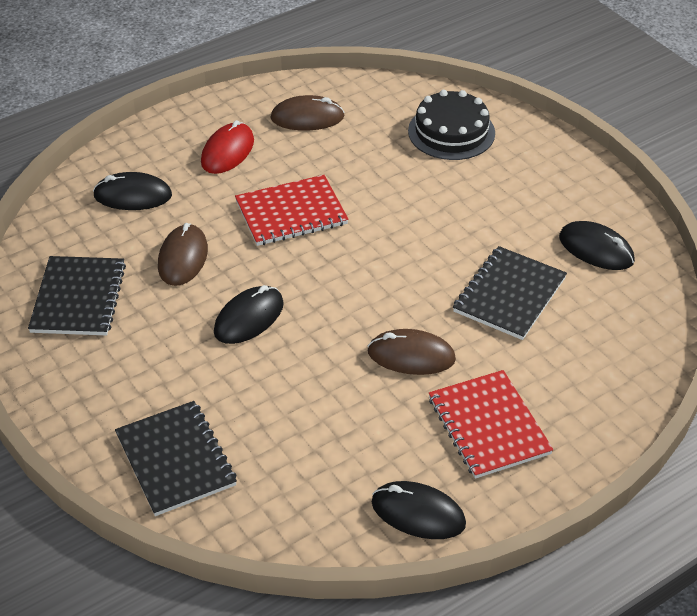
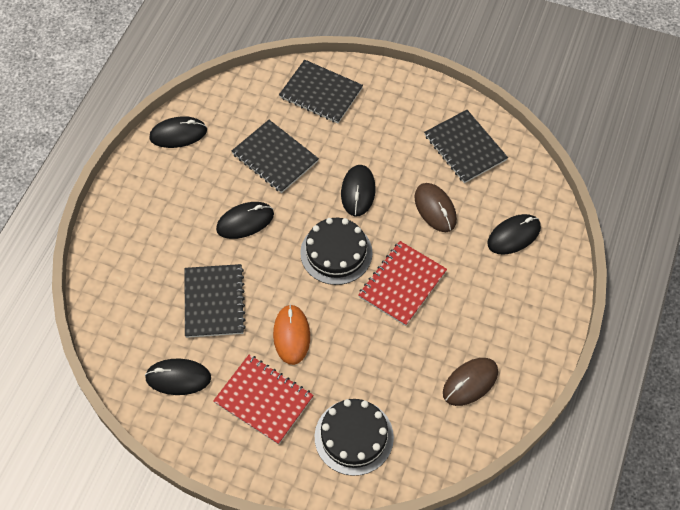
camera: 145 degrees right, 15 degrees up
(227, 151) = (493, 312): red mouse -> none
(312, 409) = (275, 157): none -> black notebook
(333, 273) = (336, 252): none -> black cake
(411, 356) = (245, 222): brown mouse -> black mouse
(447, 227) = (291, 335): none -> orange mouse
(489, 426) = (171, 202): red notebook -> red notebook (263, 400)

